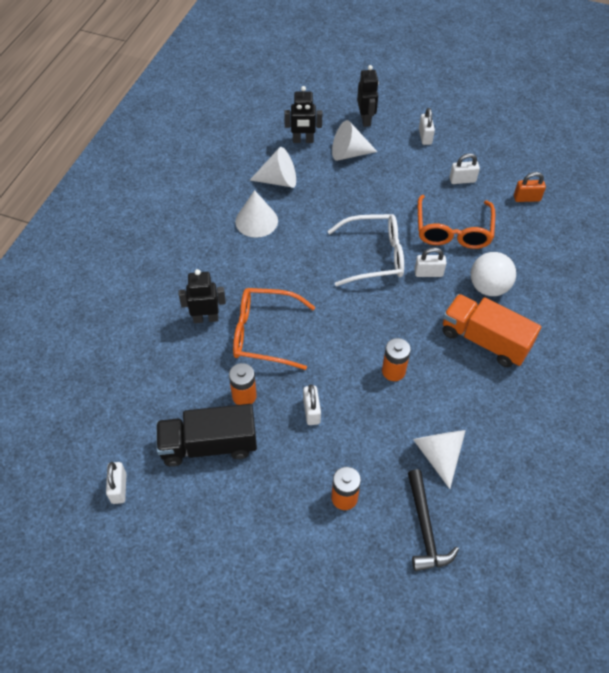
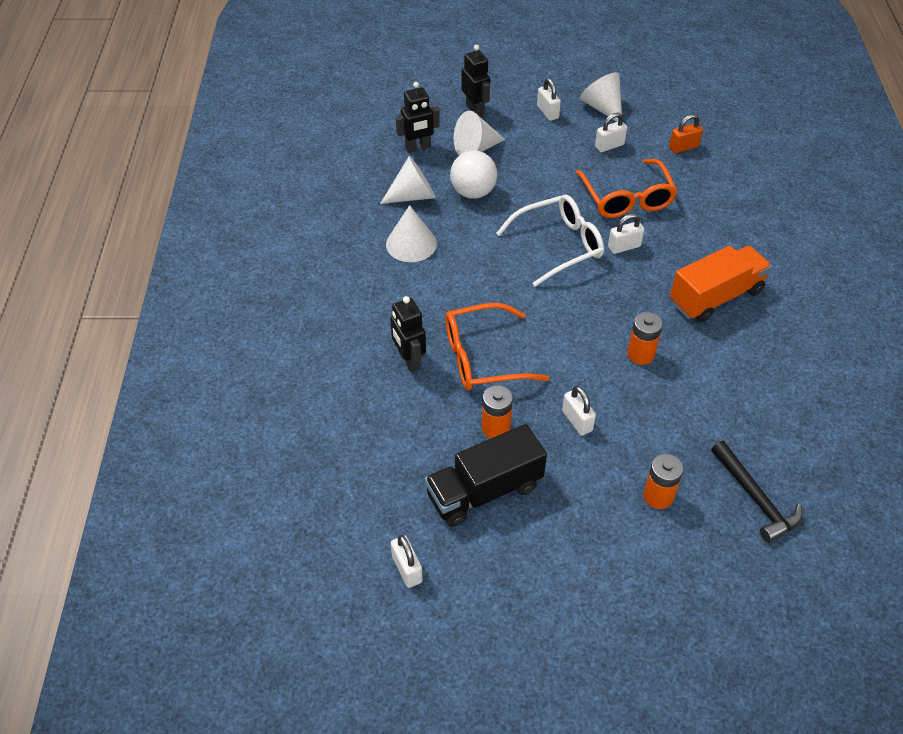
camera: 20 degrees left, 5 degrees down
(206, 318) = (409, 360): black robot -> black robot turned 90 degrees counterclockwise
(438, 454) = (730, 422): white cone -> white cone (602, 108)
(484, 340) = (715, 297): orange truck -> orange truck turned 135 degrees clockwise
(488, 287) = (692, 244): white ball -> white ball (473, 192)

